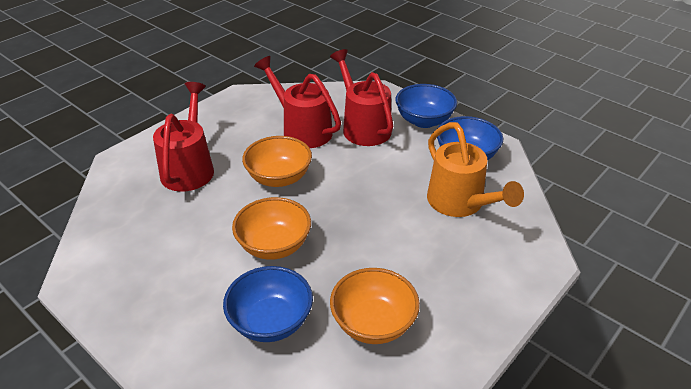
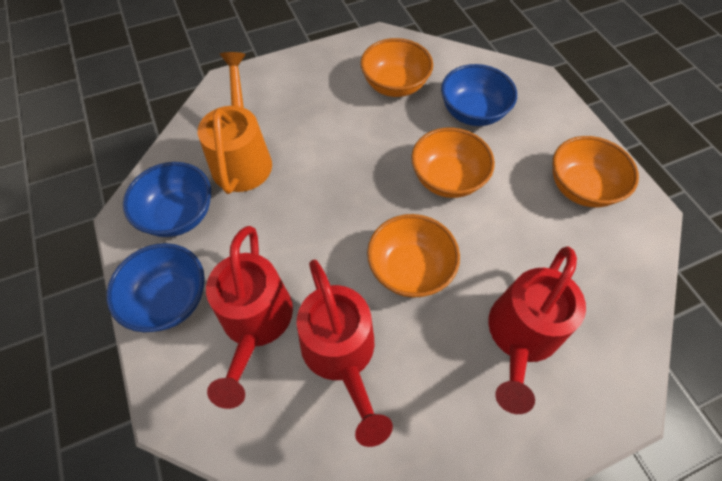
camera: 155 degrees left, 20 degrees up
(142, 280) = (581, 188): none -> orange bowl

